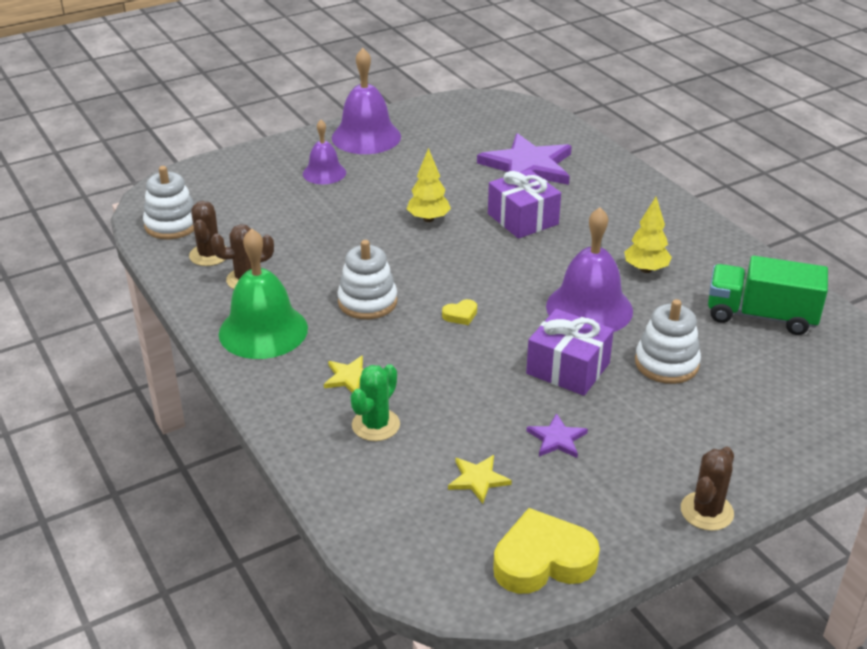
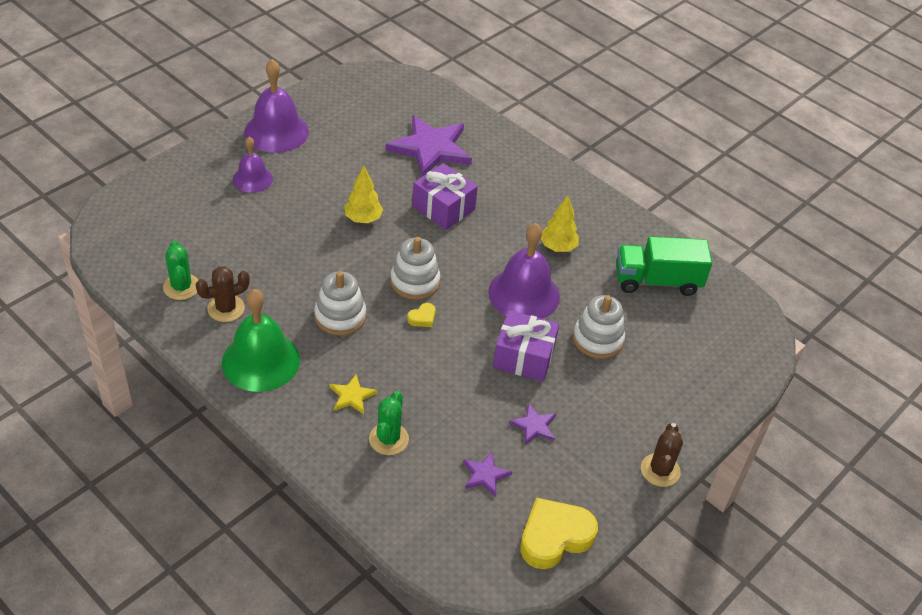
camera: 20 degrees left, 10 degrees up
(172, 225) = (133, 258): white stacking toy -> white stacking toy (415, 282)
(209, 255) = (181, 287): brown cactus -> green cactus
(478, 479) = (485, 475): yellow star -> purple star

